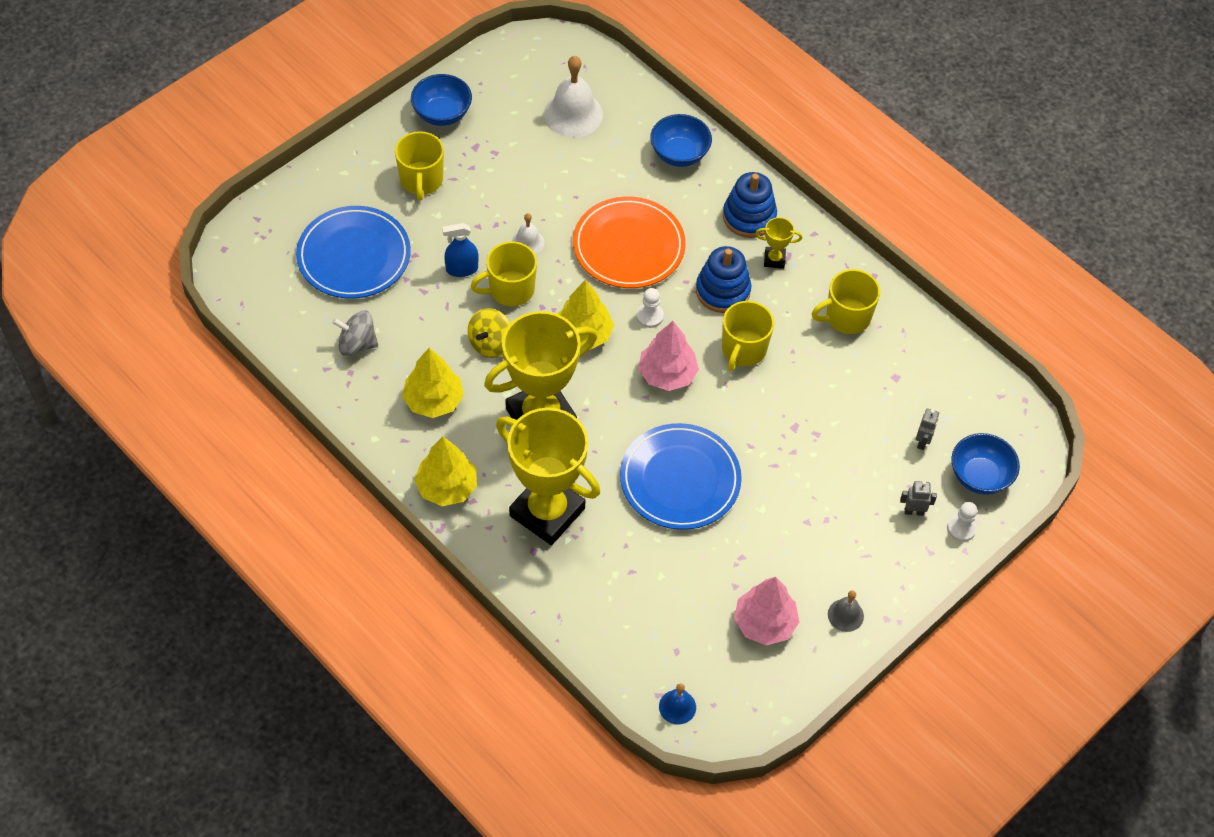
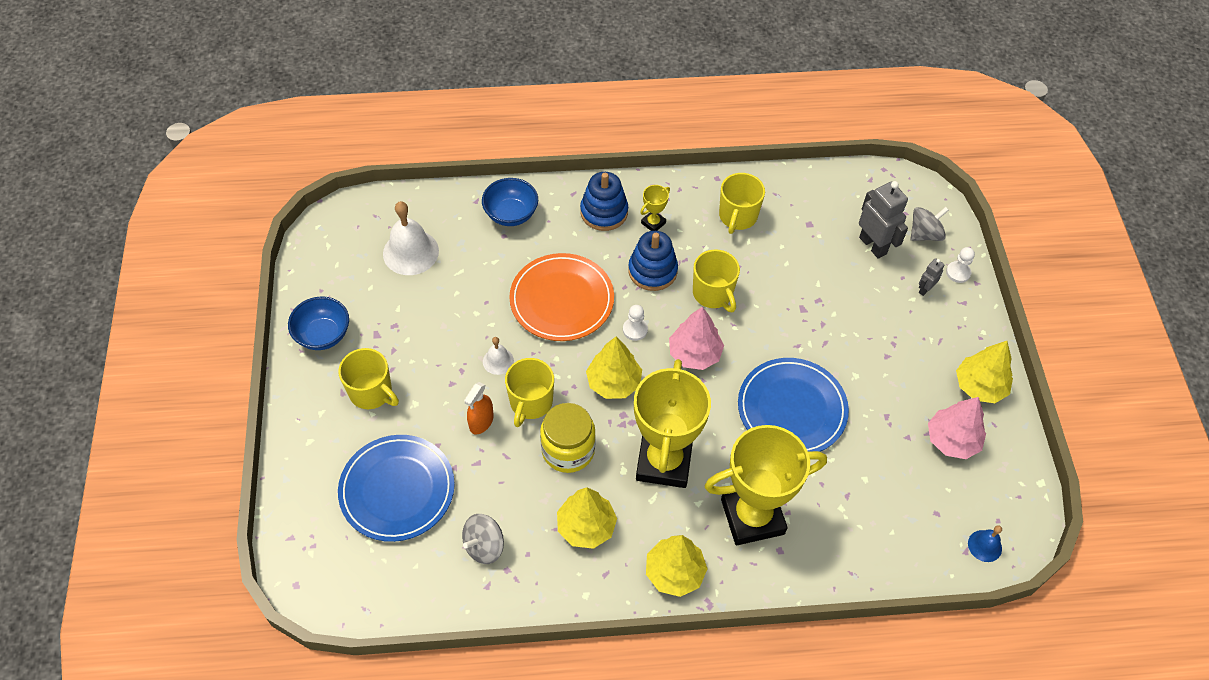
camera: 50 degrees left, 0 degrees up
(462, 269) = (481, 422): blue spray bottle -> orange spray bottle
(490, 344) = (568, 450): yellow spinning top -> yellow jar
(845, 615) = (979, 386): grey bell -> yellow tree
(922, 441) = (873, 245): grey robot -> grey robot, size x1.98
(980, 476) = (925, 234): blue bowl -> grey spinning top

